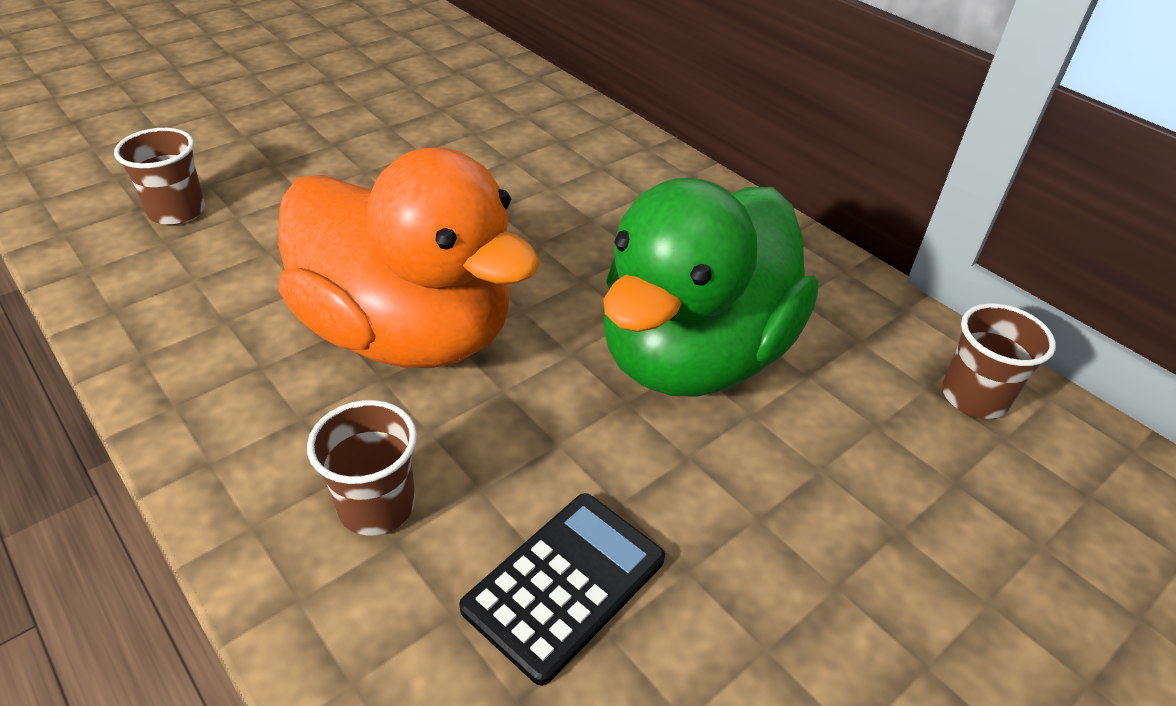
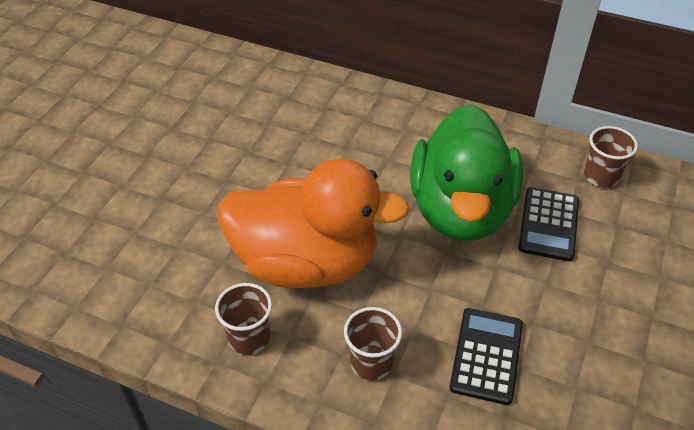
camera: 25 degrees left, 5 degrees up
(177, 211) = (93, 245): brown cup -> brown cup (249, 338)
(827, 431) = (548, 224): none -> black calculator

